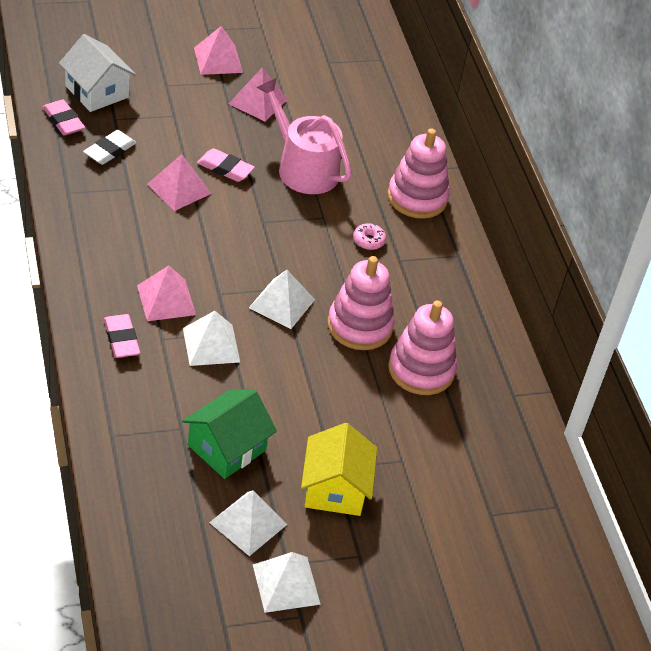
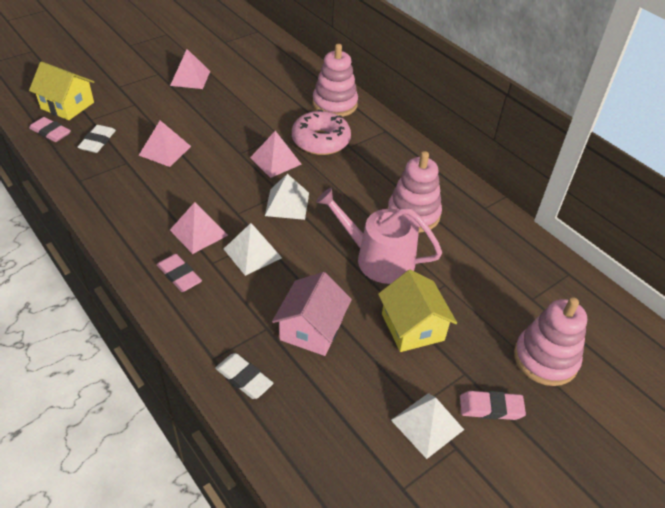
camera: 20 degrees left, 0 degrees up
(97, 91) = (67, 105): white house -> yellow house
(131, 467) = (244, 378): none -> white eraser
(218, 60) = (147, 61): pink pyramid -> pink pyramid (275, 161)
(225, 168) = (191, 127): pink eraser -> pink eraser (491, 408)
(227, 448) = (311, 329): green house -> pink house
(248, 523) = (365, 385): white pyramid -> none
(302, 168) = (246, 109): pink watering can -> pink watering can (378, 258)
(360, 326) = (352, 199): pink stacking toy -> pink stacking toy (545, 359)
(368, 240) = (320, 141): pink donut -> pink donut, size x2.32

